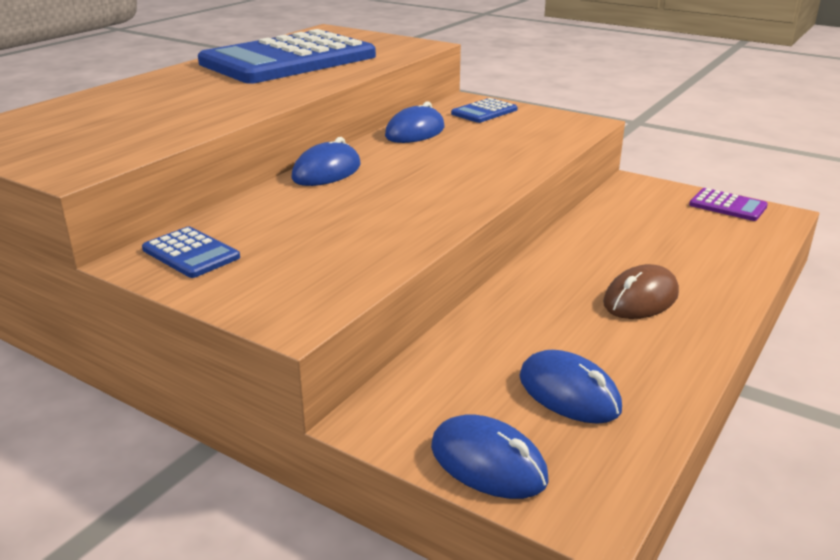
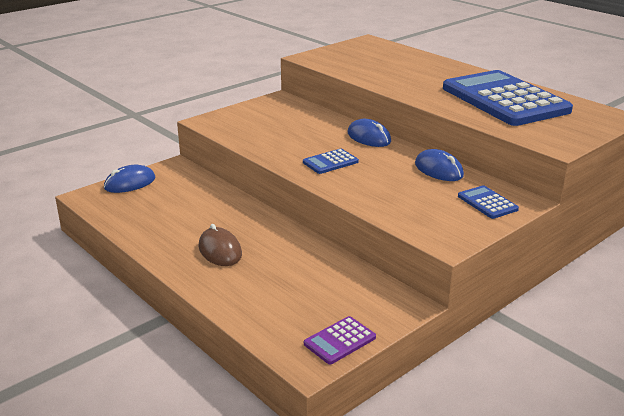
camera: 105 degrees right, 0 degrees up
(191, 253) = (279, 106): blue calculator -> blue calculator (330, 162)
(569, 393) = (155, 208): blue mouse -> none

